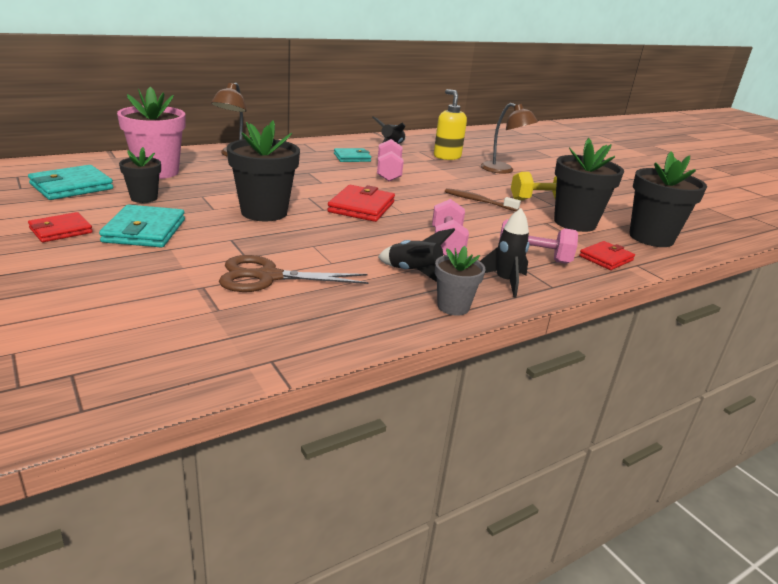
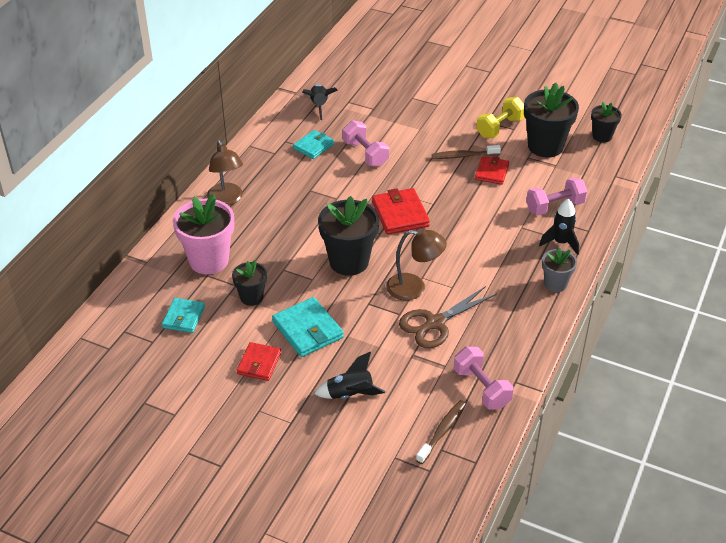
camera: 30 degrees left, 15 degrees up
(71, 186) = (183, 317): turquoise wallet -> turquoise wallet, size x0.66
(106, 359) = (442, 431): none -> brown toothbrush
(414, 273) = (506, 266): black rocket -> black rocket (350, 394)
(447, 156) = (378, 98): yellow soap dispenser -> none
(447, 244) = (494, 223): pink dumbbell -> pink dumbbell (481, 388)
(503, 170) = (437, 95): brown lamp -> brown lamp (414, 288)
(606, 258) = (594, 180): red wallet -> red wallet (492, 172)
(651, 238) = (602, 136): black flower pot -> black flower pot, size x0.56

